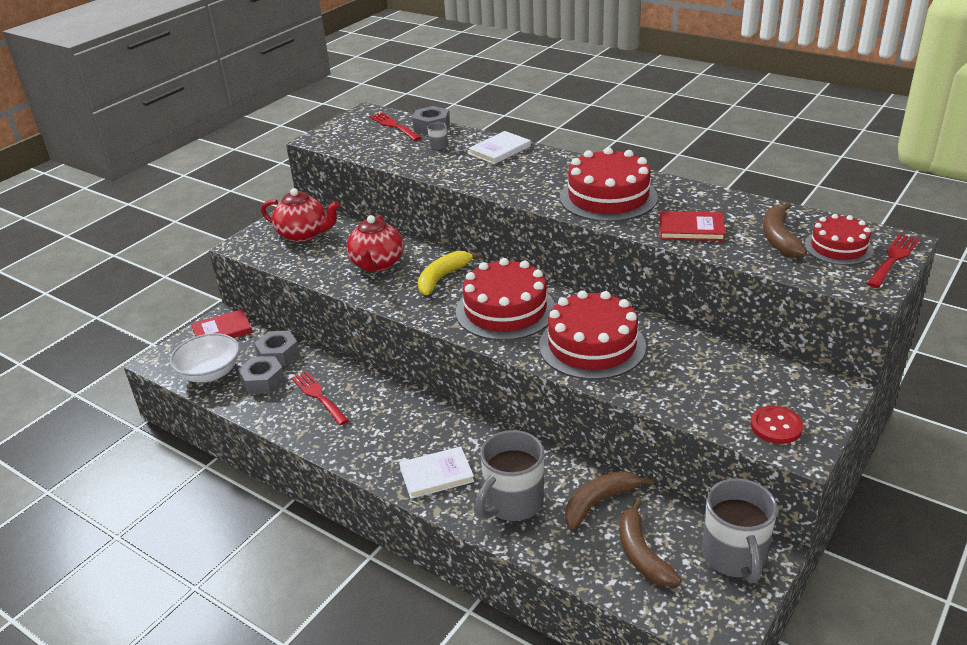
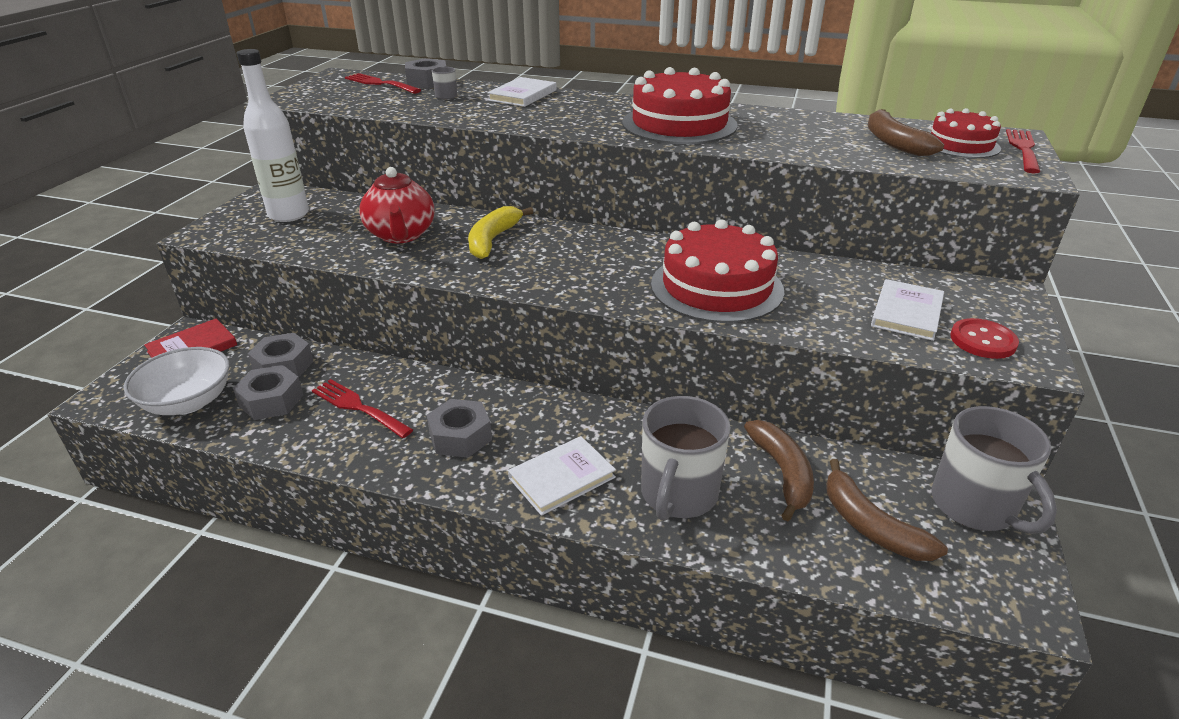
camera: 20 degrees left, 0 degrees up
(304, 235) = (289, 215): red teapot -> white bottle
(379, 431) = (460, 436): none -> grey nut
(505, 310) = (590, 264): red cake -> none
(599, 502) = (782, 473): brown banana -> brown banana turned 135 degrees clockwise
(691, 229) = (795, 142): red book -> none
(731, 392) = (907, 313): none -> white book

